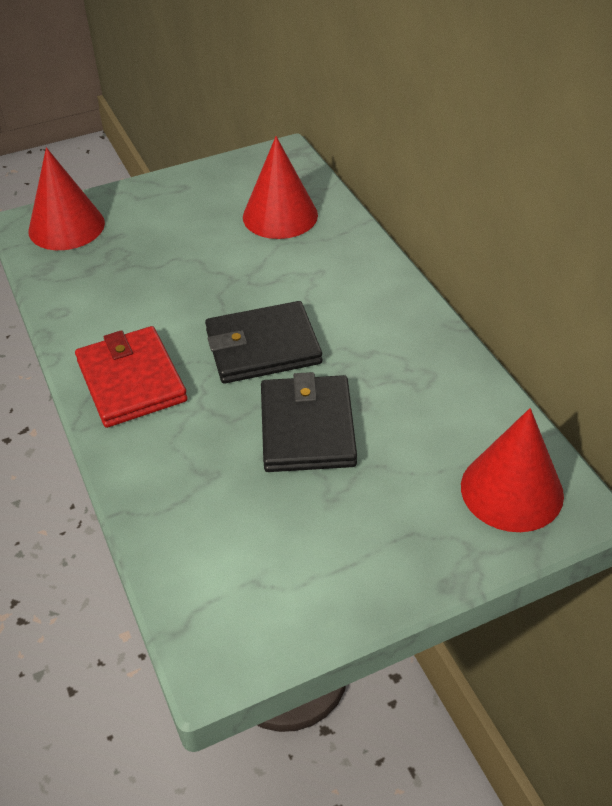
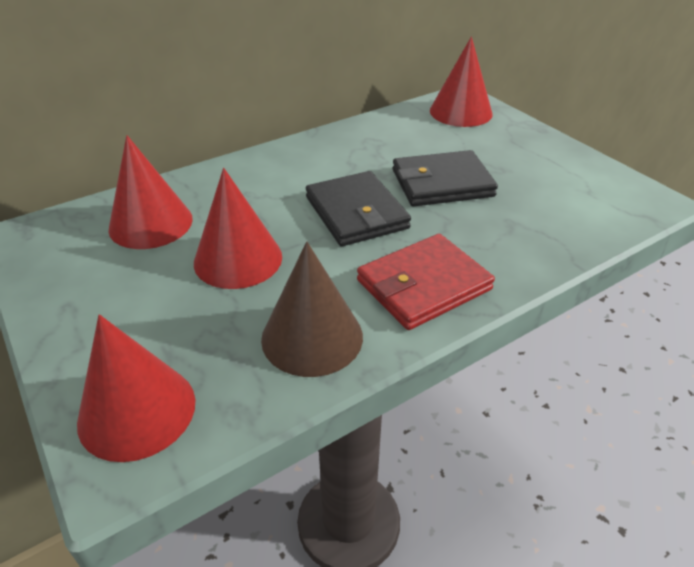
camera: 100 degrees left, 5 degrees down
(97, 306) = (312, 337): none -> brown cone
(210, 267) = (238, 259): none -> red cone

